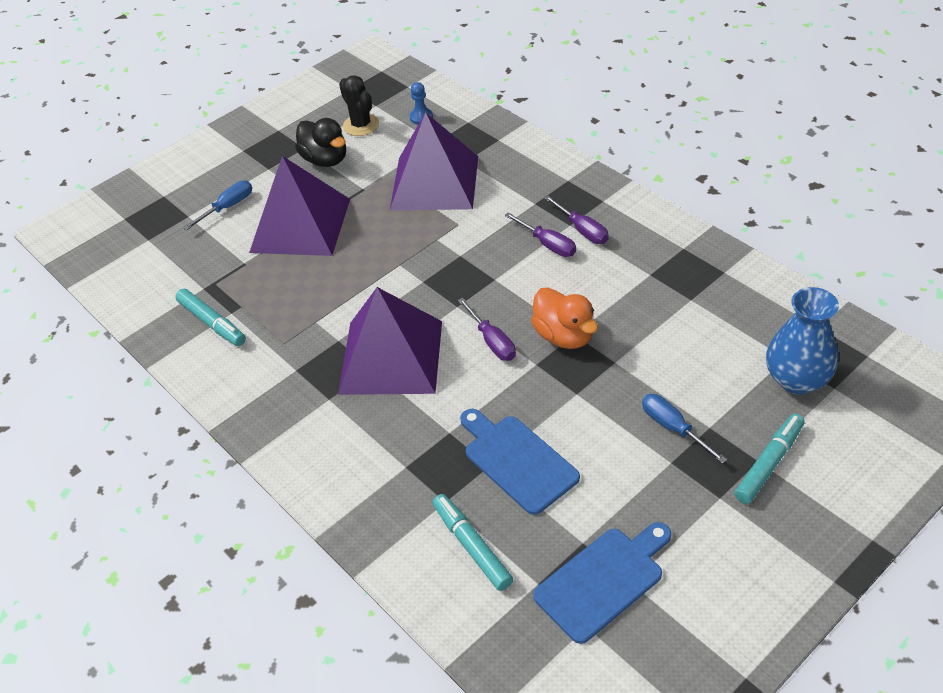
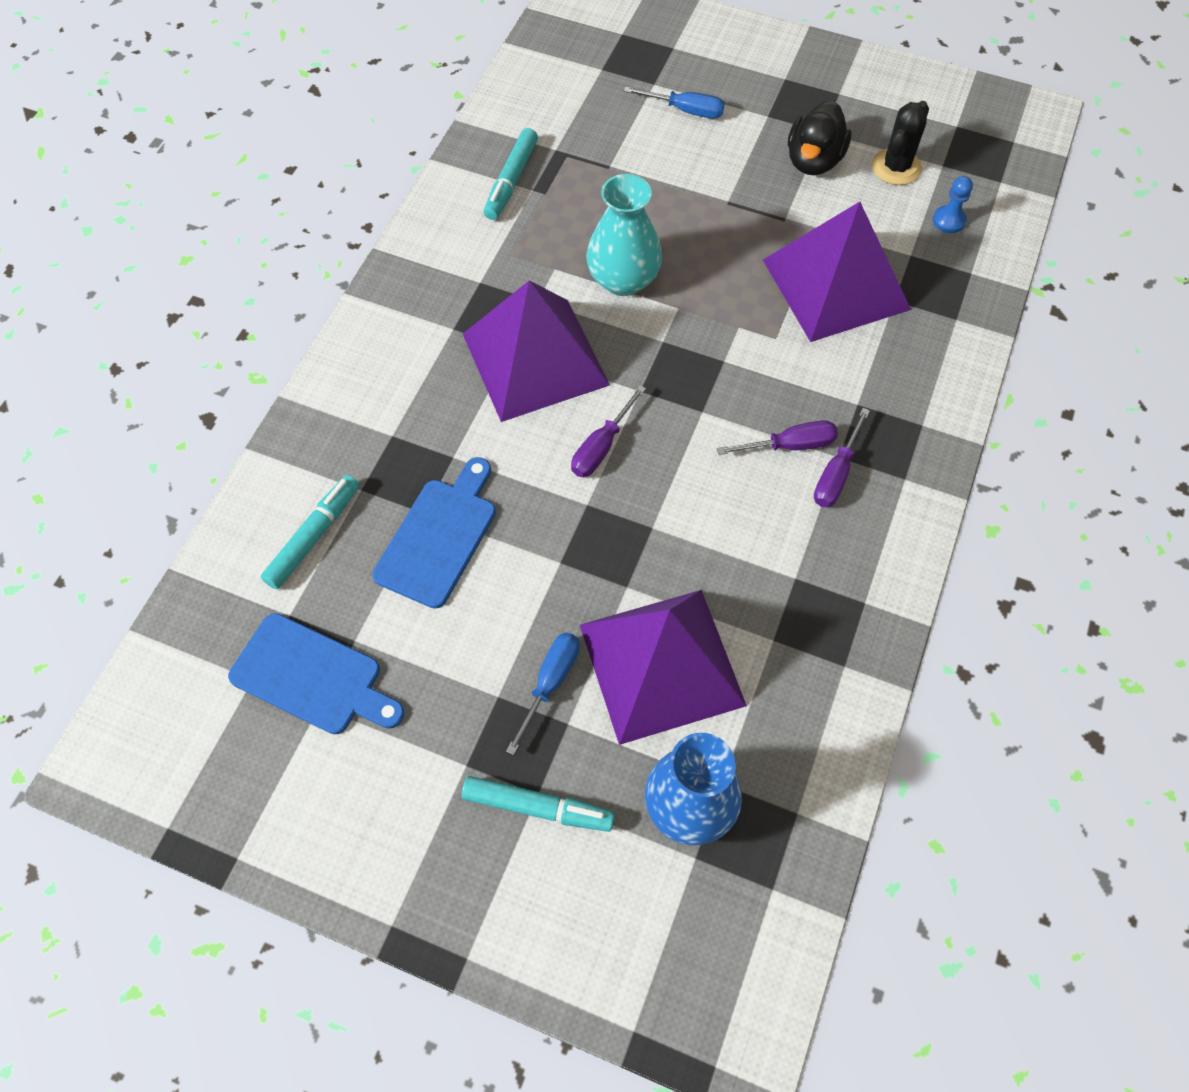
camera: 60 degrees right, 15 degrees up
(300, 225) = (692, 187): purple pyramid -> purple pyramid (661, 664)
(354, 286) = (623, 280): none -> turquoise vase
(548, 244) = (790, 445): purple screwdriver -> purple screwdriver turned 120 degrees counterclockwise
(564, 336) = (644, 518): orange duck -> none

